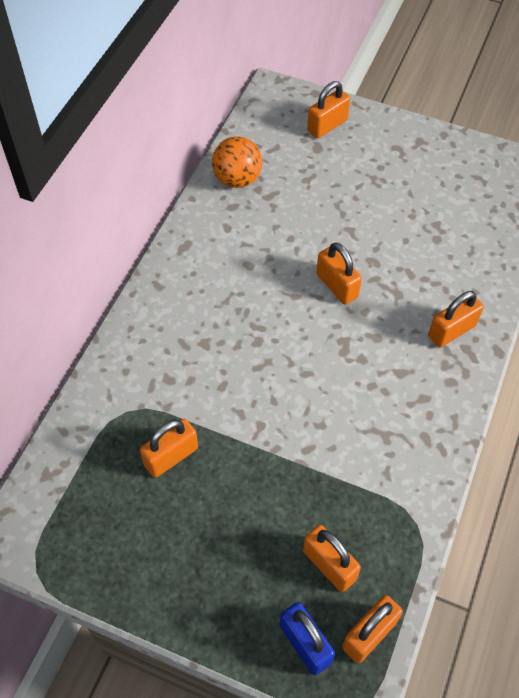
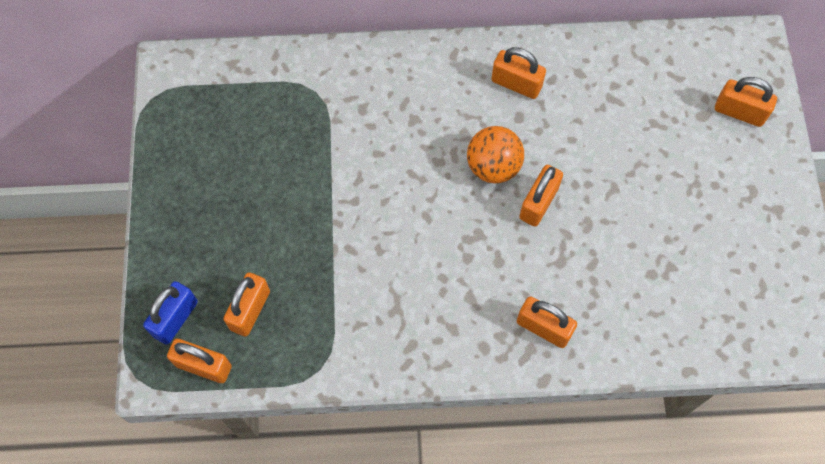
camera: 65 degrees right, 10 degrees up
(171, 456) = (291, 145): orange padlock -> orange padlock (516, 84)
(237, 179) = (615, 62): orange ball -> orange ball (493, 166)

